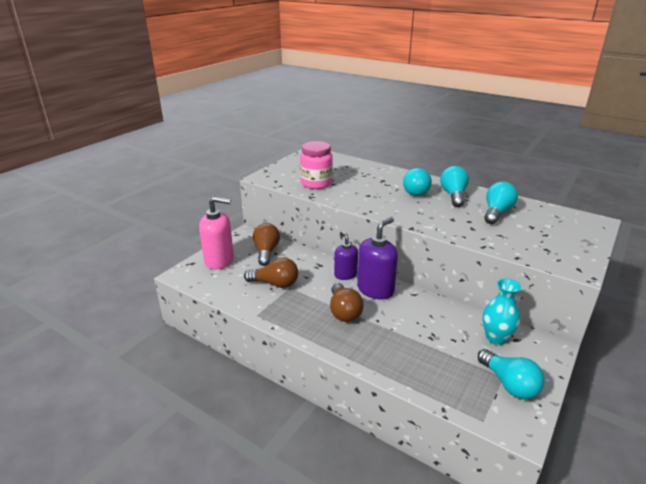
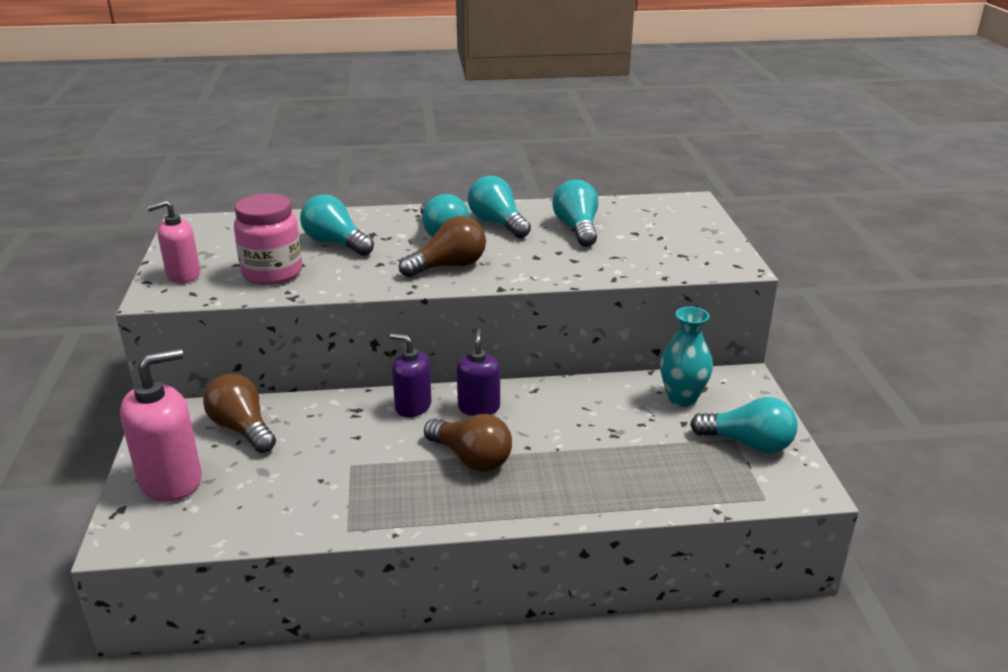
camera: 40 degrees left, 0 degrees up
(275, 284) = (320, 470): brown light bulb -> brown light bulb (449, 266)
(281, 172) = (183, 275): none -> pink soap dispenser
(360, 179) = (335, 243): none -> turquoise light bulb
(375, 289) = (479, 407): purple soap dispenser -> purple soap dispenser, size x0.63

